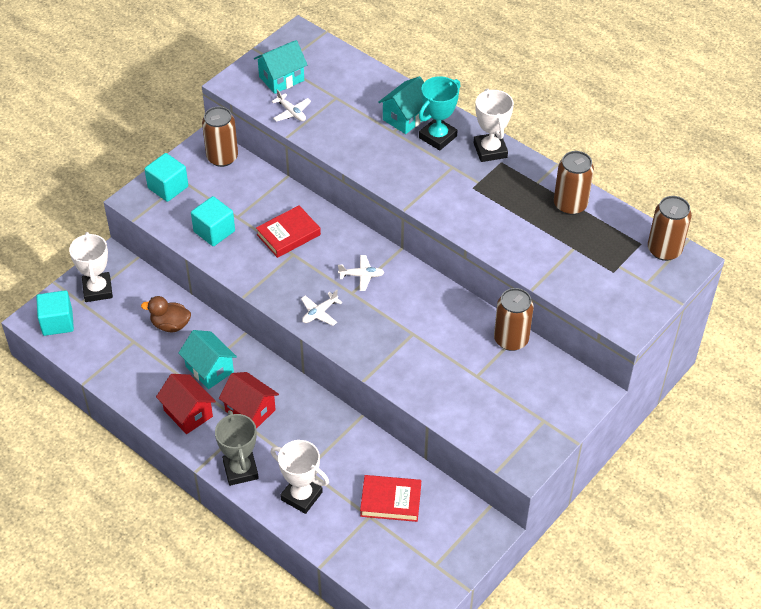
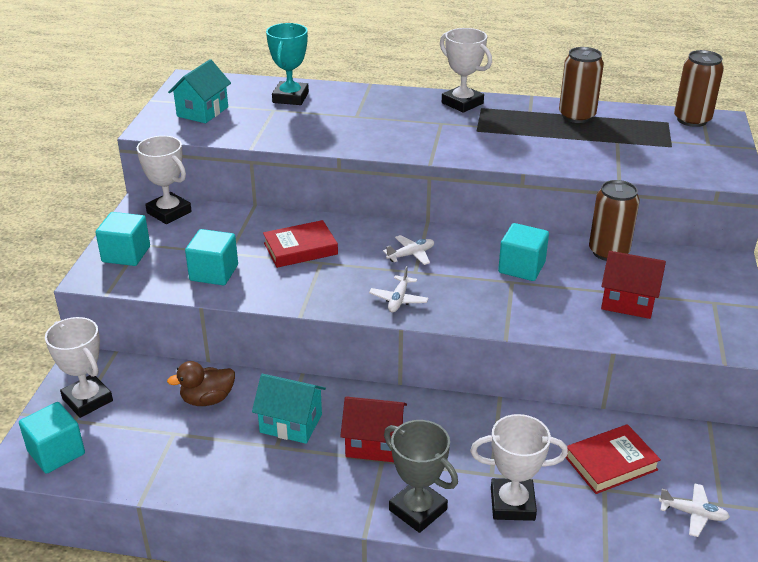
camera: 30 degrees left, 15 degrees down
(188, 413) = (302, 478): red house -> red house (628, 302)
(222, 157) = (169, 212): brown can -> white trophy
(288, 234) = (300, 248): red book -> red book turned 45 degrees clockwise
(291, 112) = (237, 131): white plane -> white plane (693, 514)
(405, 117) = (358, 104): turquoise house -> none
(431, 324) = (521, 267): none -> turquoise cube
(438, 137) = (403, 108): turquoise trophy -> turquoise trophy (290, 97)

